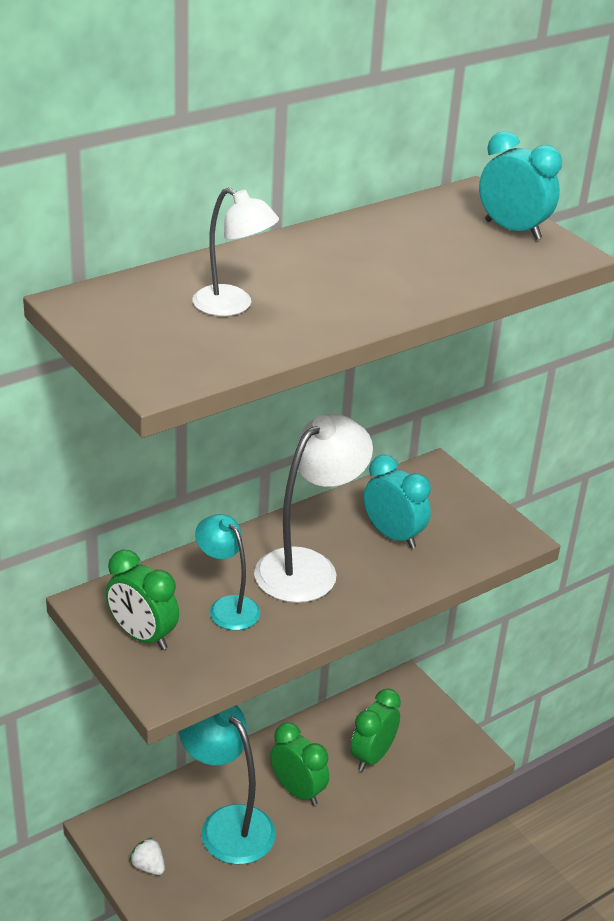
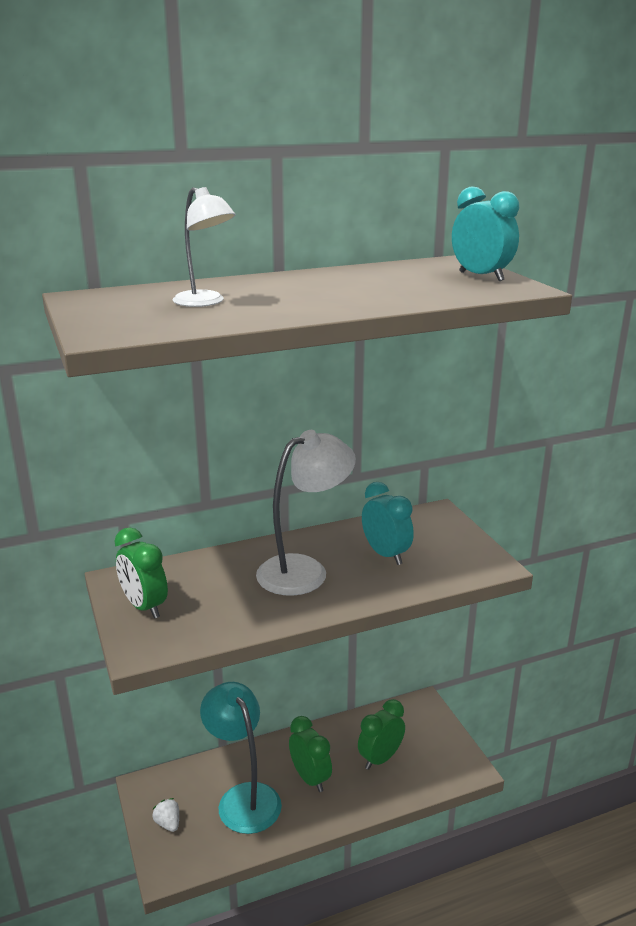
camera: 15 degrees right, 10 degrees down
(227, 607) = (224, 592): turquoise lamp -> none

